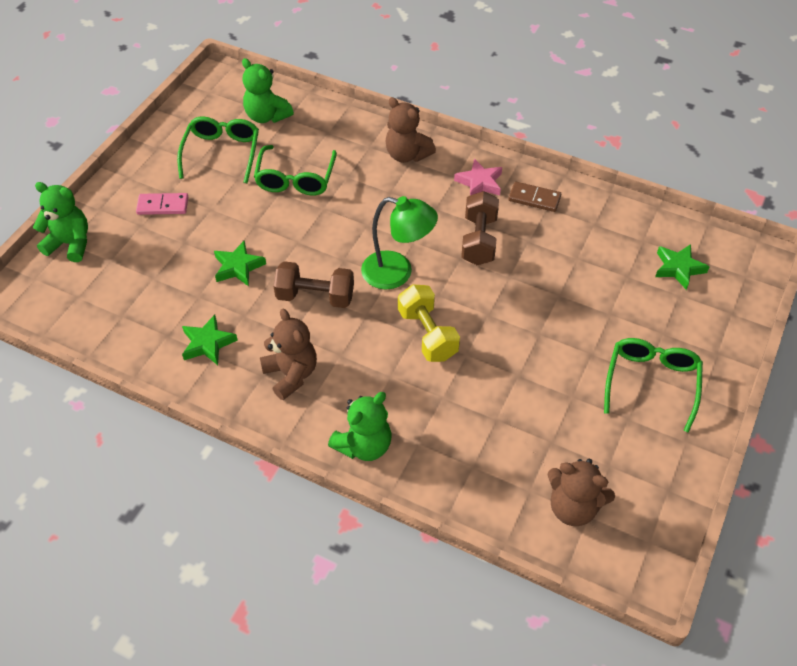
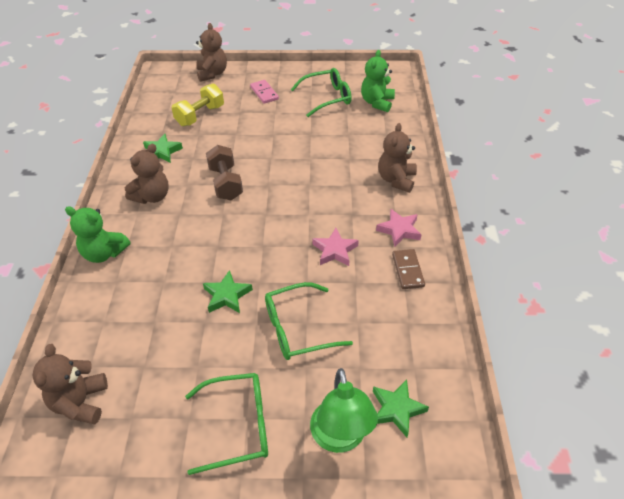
camera: 65 degrees right, 5 degrees down
(70, 244) = (212, 74): green teddy bear -> brown teddy bear
(238, 267) = (232, 141): green star -> green star (227, 295)
(295, 179) = (328, 136): green glasses -> green glasses (297, 328)
(397, 273) = (272, 216): green lamp -> green lamp (340, 438)
(427, 334) = (220, 252): yellow dumbbell -> yellow dumbbell (200, 116)
(479, 240) = (335, 250): brown dumbbell -> pink star

